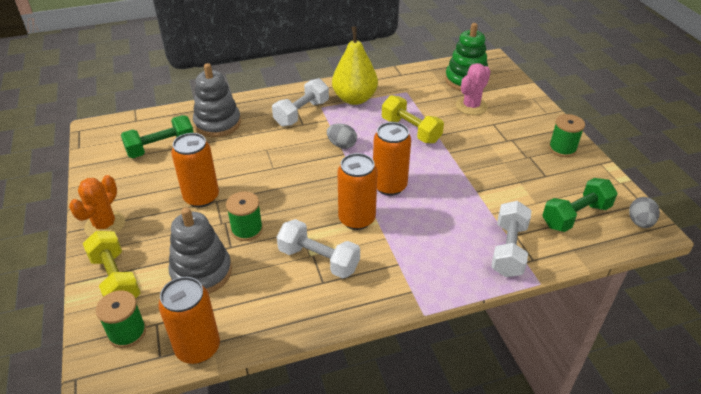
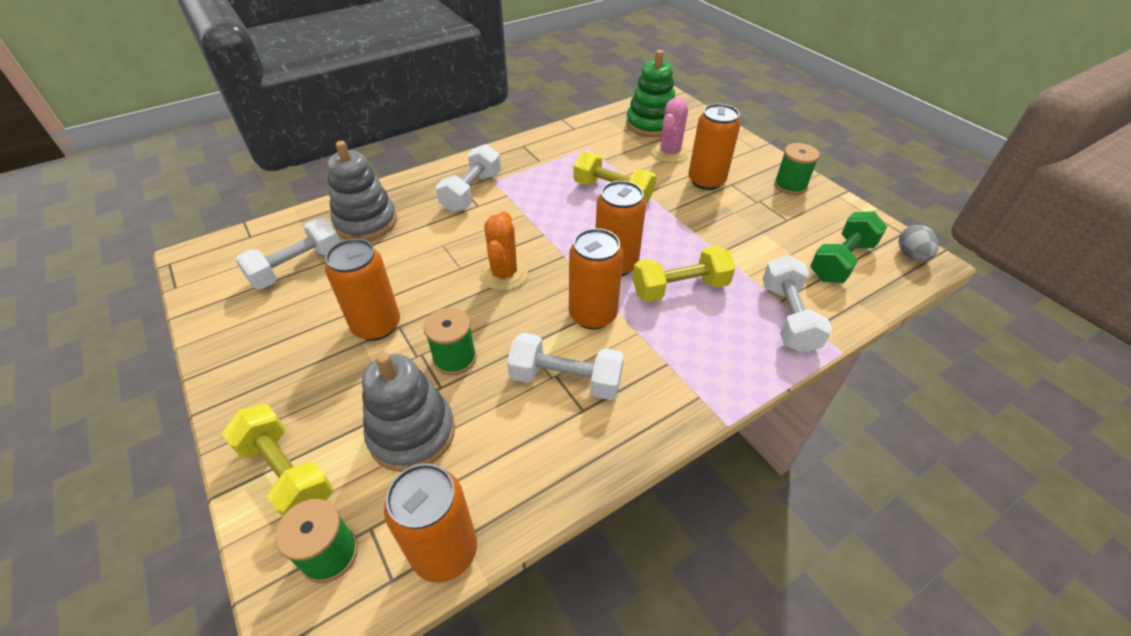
camera: 15 degrees left, 5 degrees up
(105, 225) = (247, 393): orange cactus -> orange cactus (504, 274)
(161, 147) = (297, 267): green dumbbell -> white dumbbell
(342, 145) = (537, 223): grey egg -> none
(354, 99) = (530, 164): yellow pear -> none
(431, 212) = (679, 288): none -> yellow dumbbell
(491, 134) = (706, 181): none -> orange can

